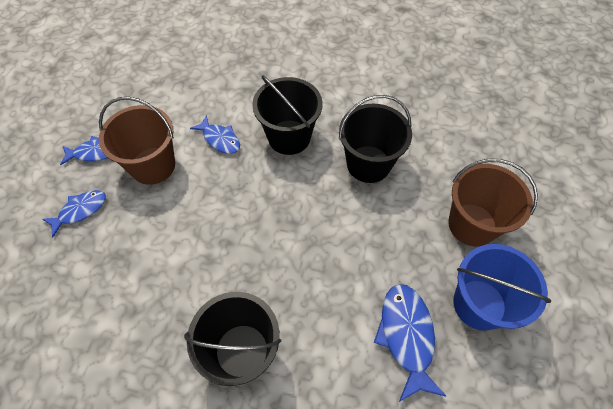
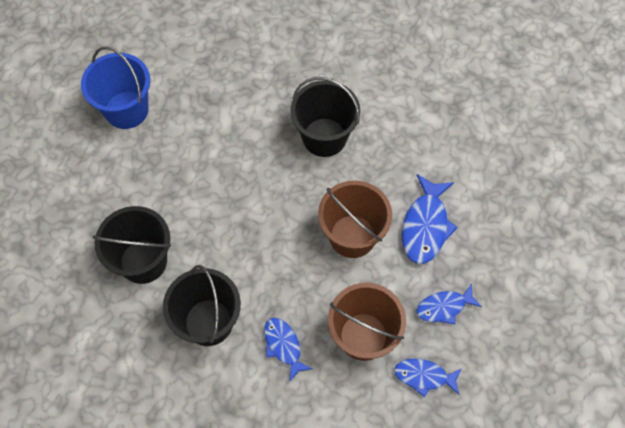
camera: 160 degrees left, 5 degrees up
(406, 336) = (196, 107): blue fish -> blue fish (425, 226)
(472, 224) = (87, 170): brown bucket -> brown bucket (352, 236)

